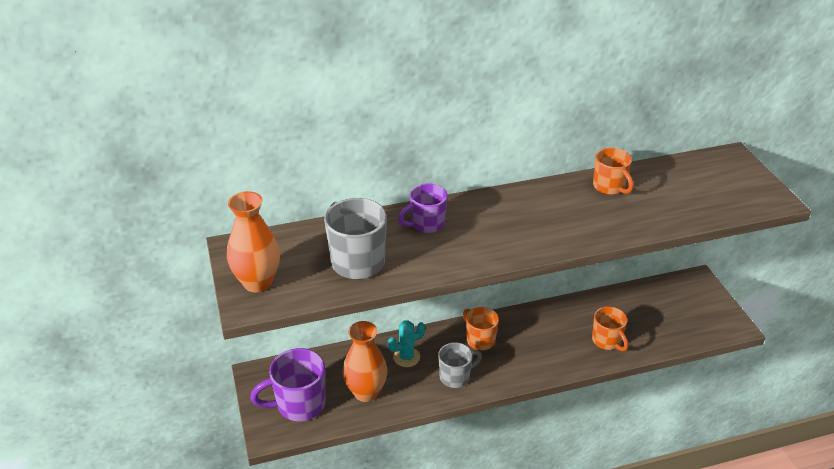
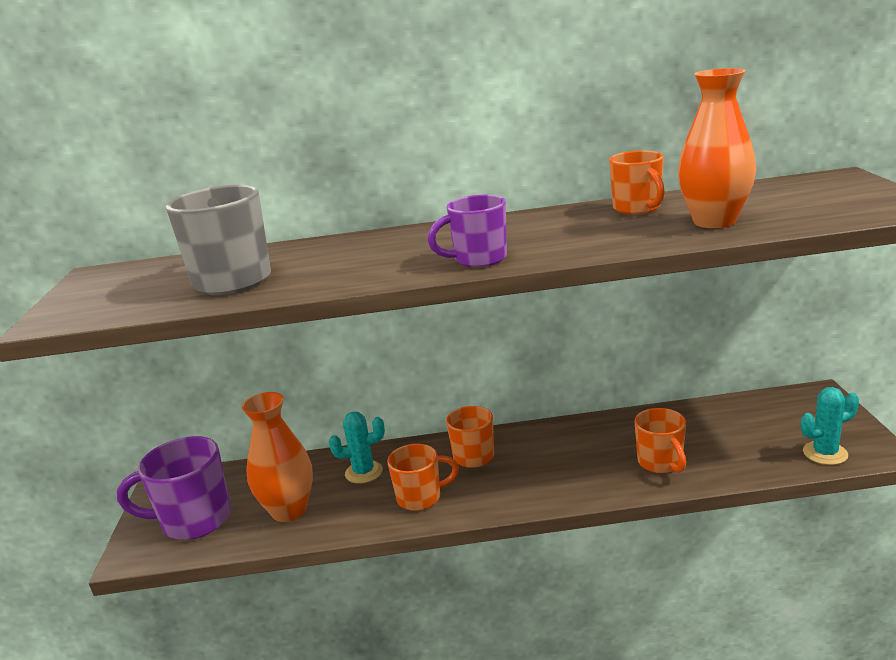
camera: 15 degrees right, 15 degrees down
(257, 282) = (87, 301): orange vase -> orange vase (714, 221)
(426, 224) = (355, 248): purple mug -> purple mug (478, 259)
(455, 377) = (420, 498): grey mug -> orange mug
(706, 329) = (825, 453): none -> turquoise cactus

